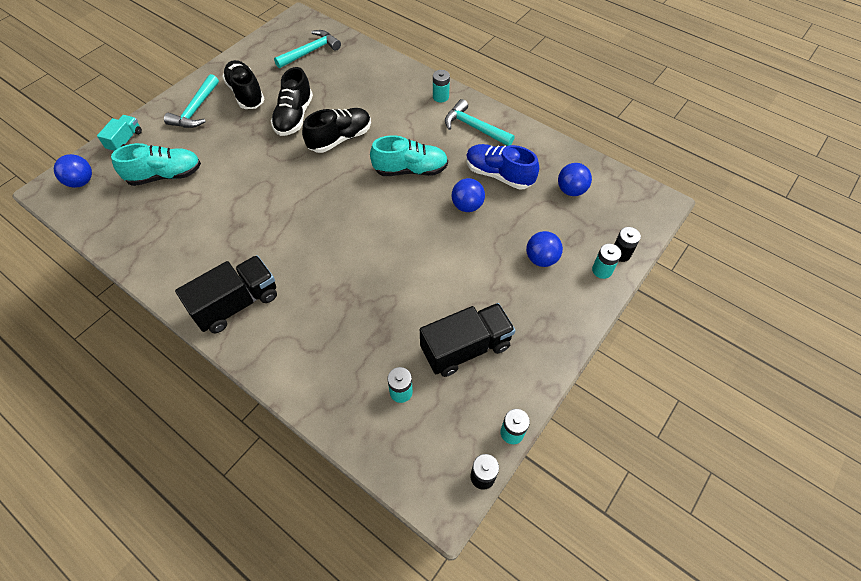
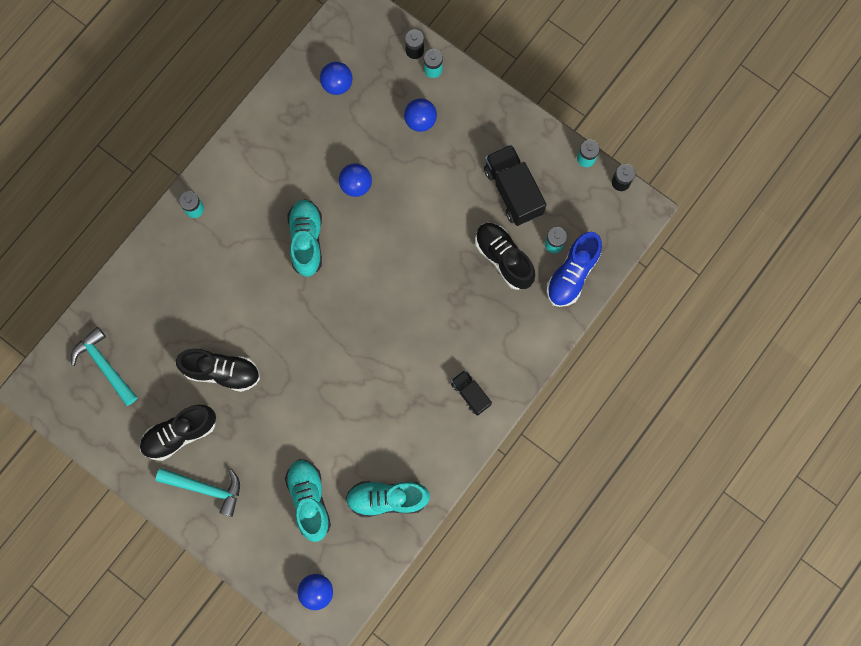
camera: 90 degrees left, 20 degrees up
(125, 140) = (254, 559): turquoise truck -> none
(148, 233) = (387, 498): none -> turquoise shoe
(237, 304) = (470, 394): black truck -> black truck, size x0.57
(340, 139) = (258, 317): black shoe -> black shoe (503, 258)
(474, 127) = (245, 173): turquoise hammer -> none
(499, 175) = (315, 152): blue shoe -> blue shoe (572, 274)

